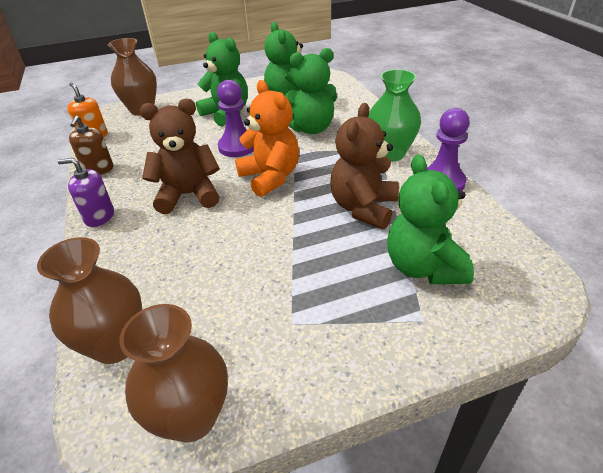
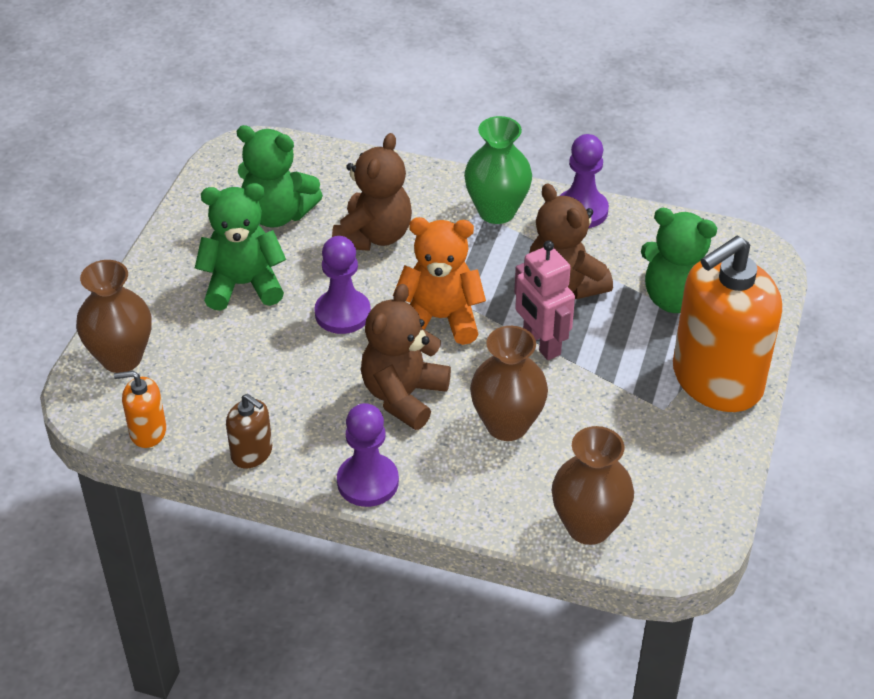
camera: 55 degrees left, 5 degrees up
(99, 216) = (368, 482): purple soap dispenser -> purple pawn
(191, 417) = (704, 505): brown vase -> brown vase (507, 425)
(293, 225) = (541, 344): none -> pink robot
(311, 128) = (374, 236): green teddy bear -> brown teddy bear
(361, 341) = (717, 380): none -> orange soap dispenser

